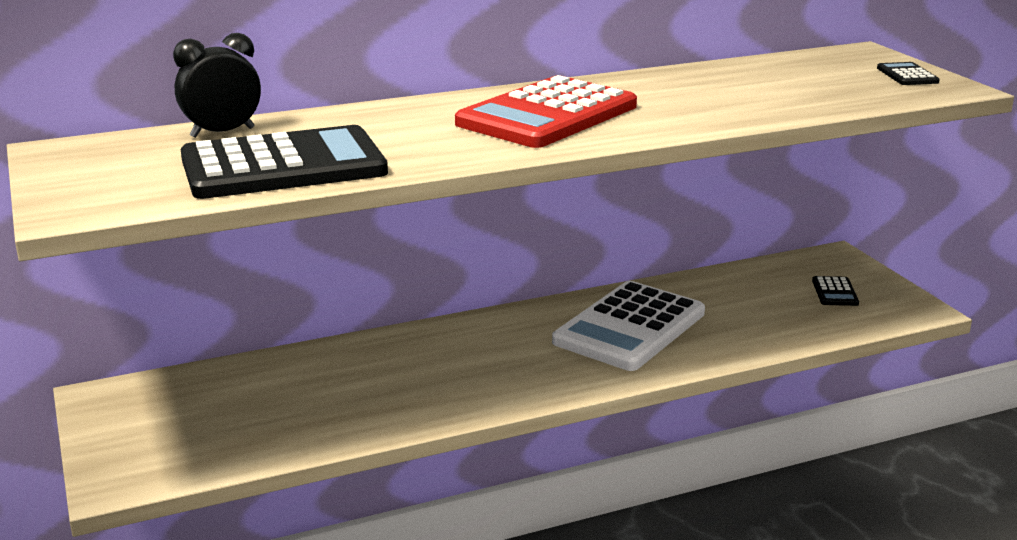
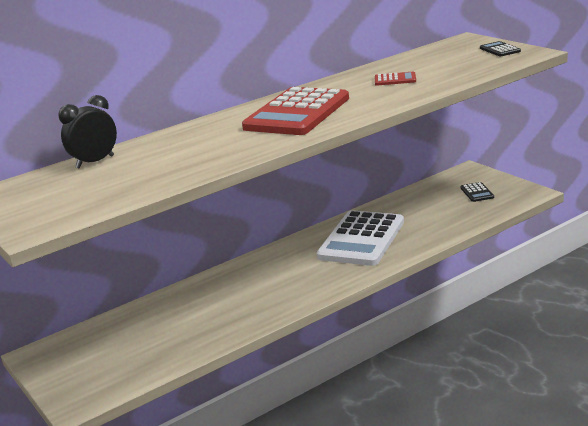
camera: 10 degrees left, 0 degrees up
(283, 166) = (151, 175): black calculator -> none
(721, 92) = (395, 79): none -> red calculator

